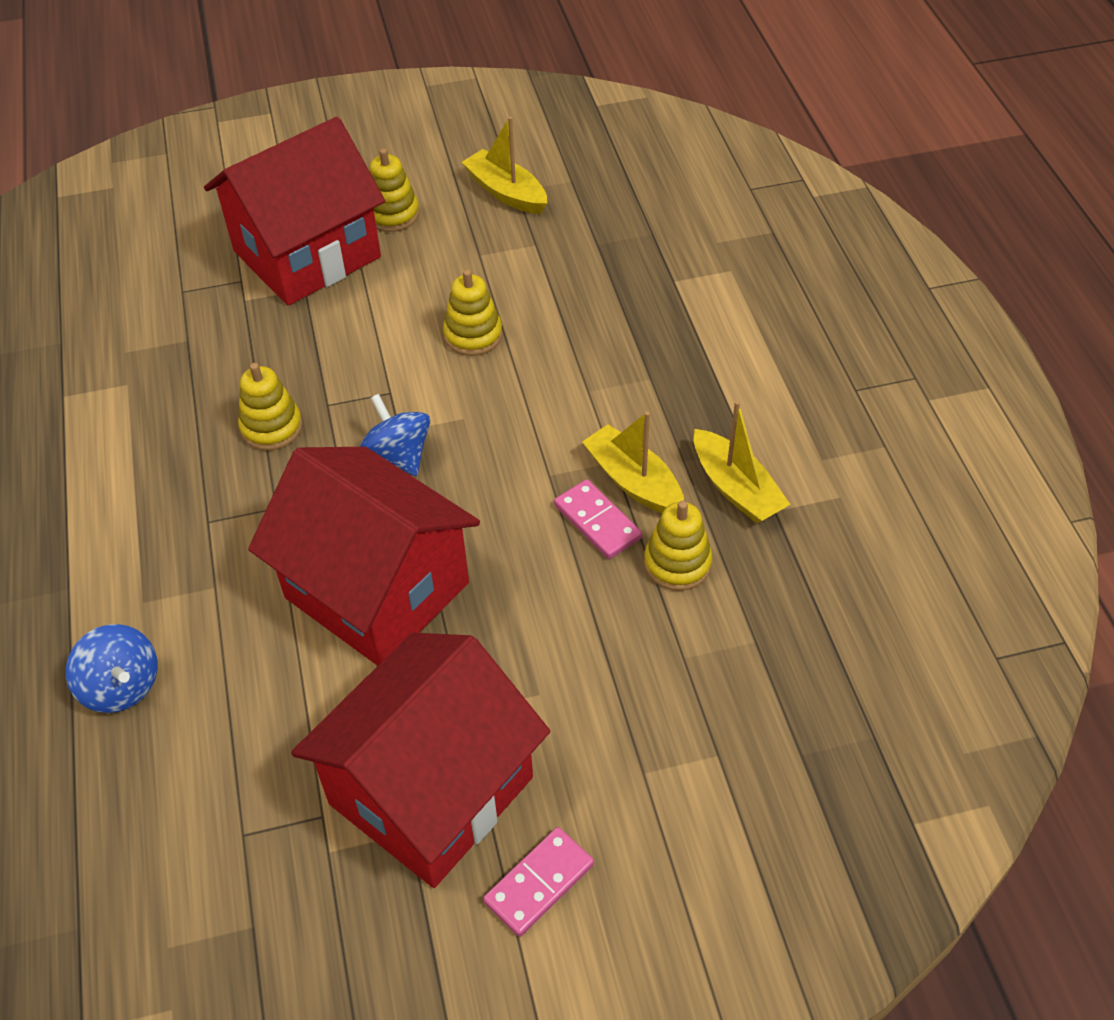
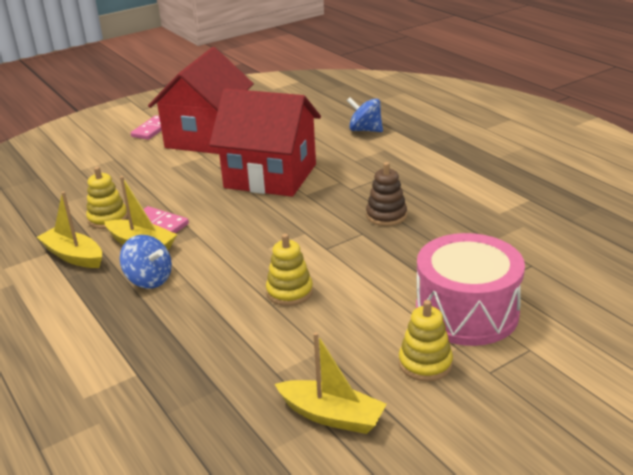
camera: 160 degrees right, 20 degrees down
(271, 427) = (386, 215): yellow stacking toy -> brown stacking toy
(307, 254) = (466, 312): red house -> pink drum
(398, 455) = (297, 222): blue spinning top -> blue spinning top (149, 280)

